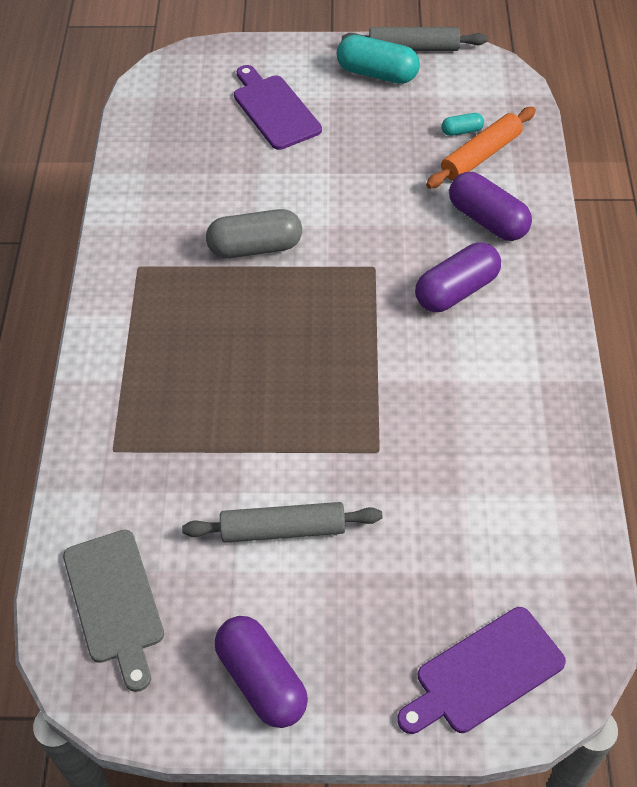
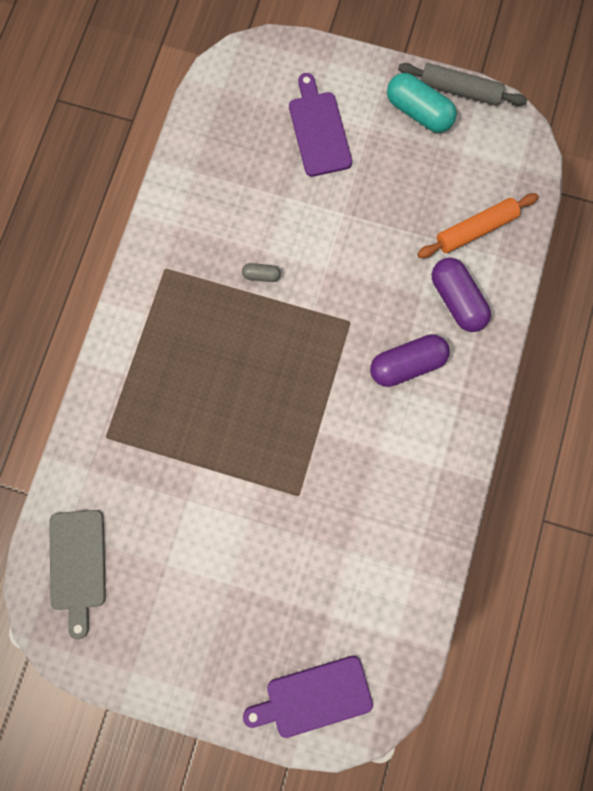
camera: 15 degrees right, 25 degrees up
(255, 247) = (261, 275): grey capsule -> grey capsule, size x0.49
(261, 680) = (161, 656): purple capsule -> none
(283, 529) = (209, 541): grey rolling pin -> none
(461, 131) = (468, 198): turquoise capsule -> none

